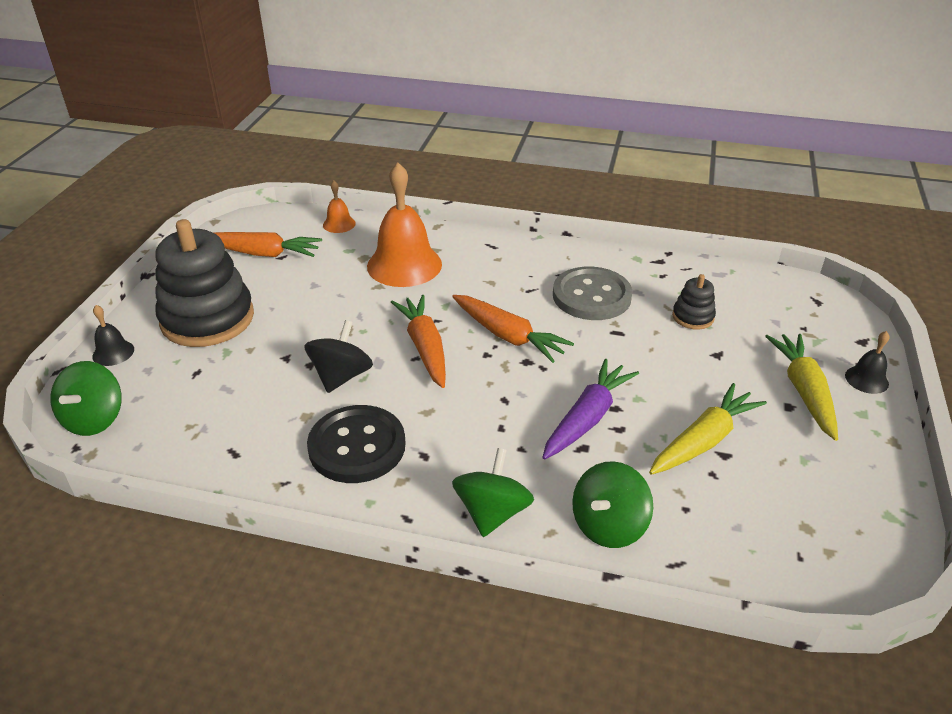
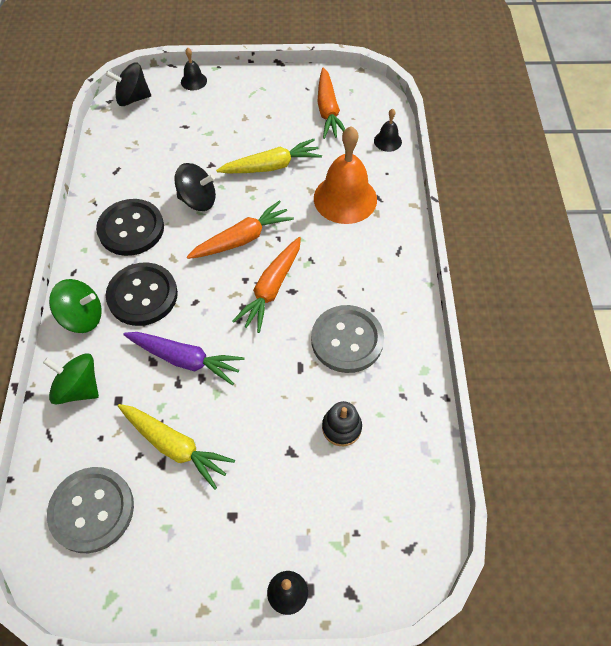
camera: 75 degrees right, 20 degrees up
(94, 419) = (133, 98): green spinning top -> black spinning top
(207, 319) = (240, 111): black stacking toy -> none
(339, 224) = (387, 141): orange bell -> black bell
(477, 446) = (142, 295): none -> black button
(784, 524) = (92, 510): none -> grey button
(804, 391) = (255, 530): yellow carrot -> yellow carrot (271, 166)

